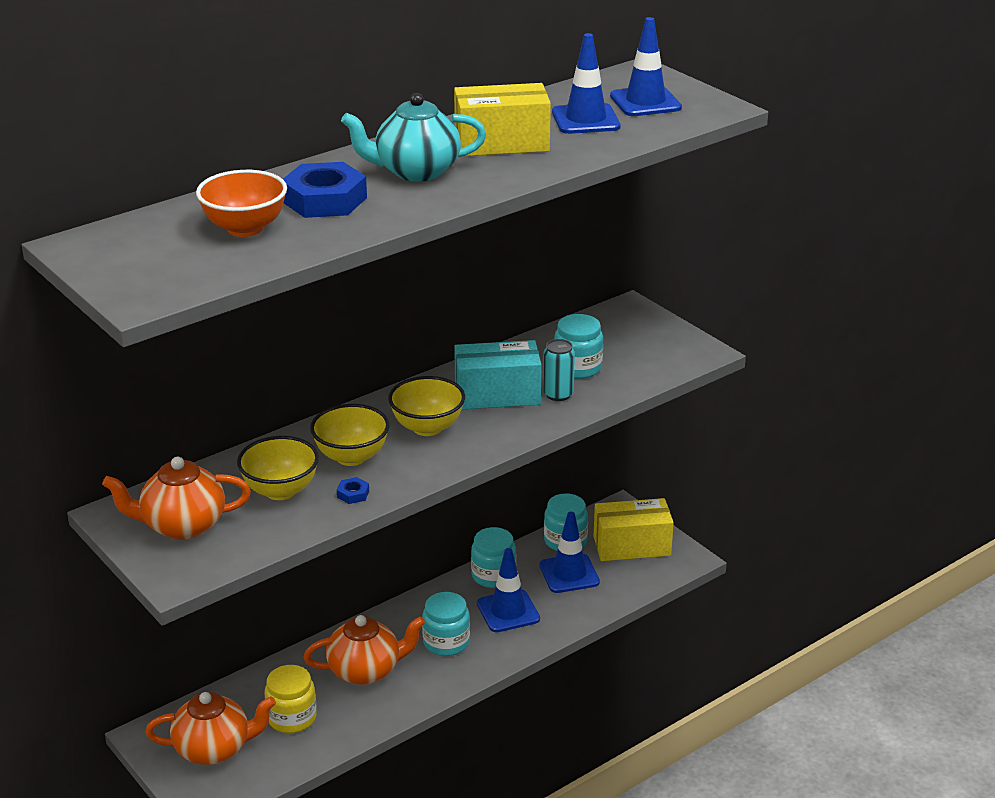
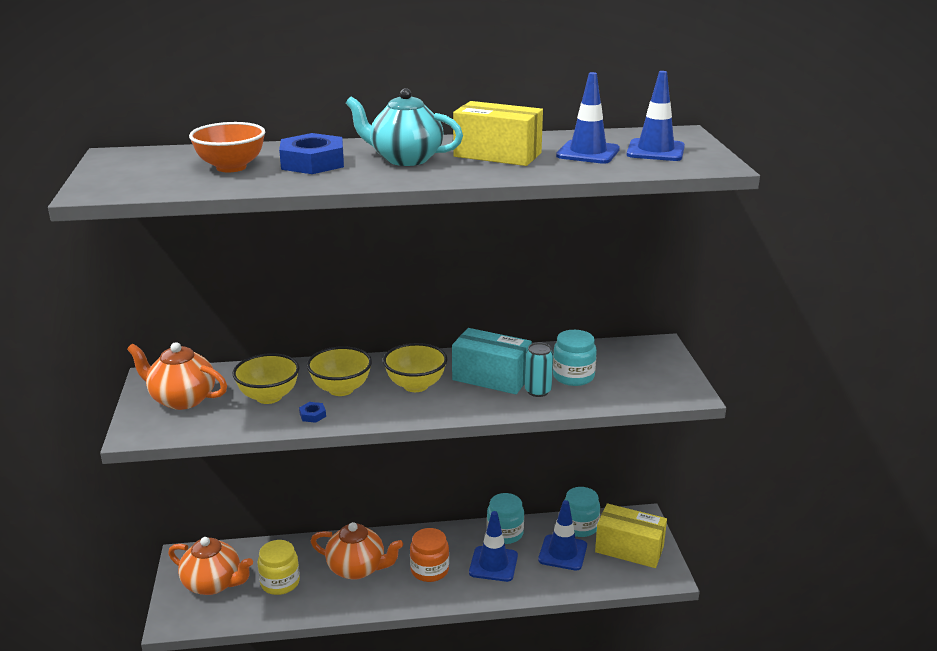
camera: 30 degrees right, 5 degrees down
(446, 642) = (429, 570): turquoise jar -> orange jar

